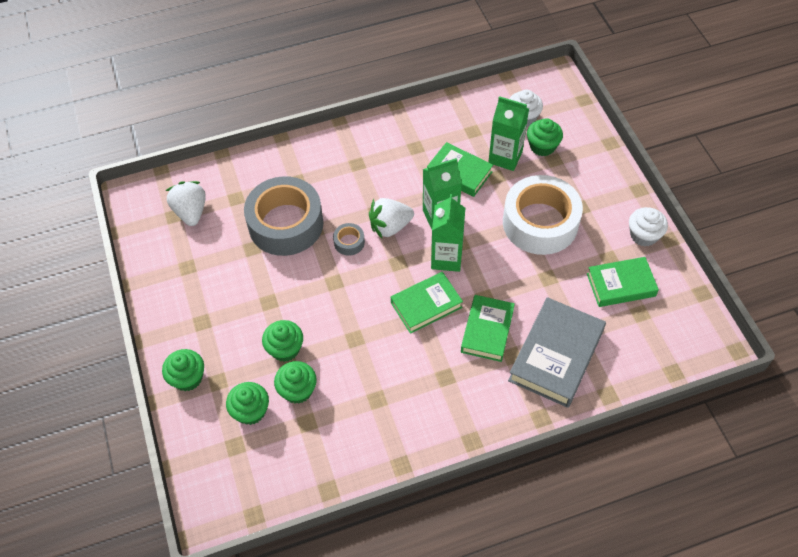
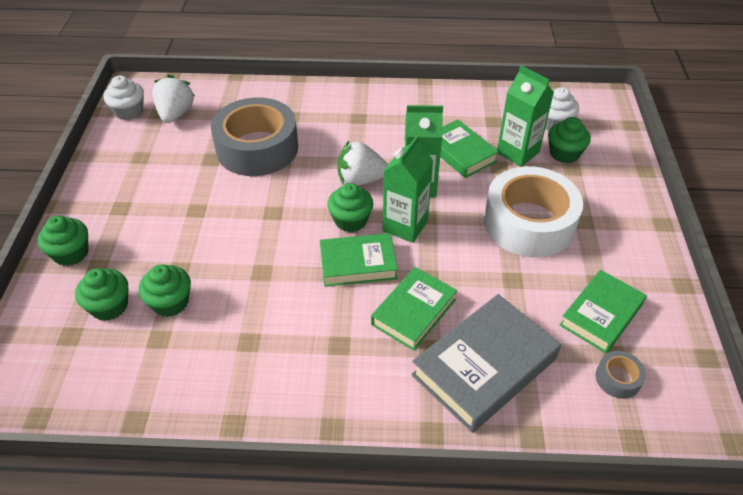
camera: 20 degrees right, 10 degrees down
(285, 349) = (184, 258): green cupcake -> green cupcake (350, 220)
(349, 242) = (310, 181): grey tape -> grey tape (618, 379)
(620, 285) = (601, 315): green book -> green book turned 60 degrees counterclockwise
(643, 235) = (651, 271): white cupcake -> white cupcake (129, 111)

